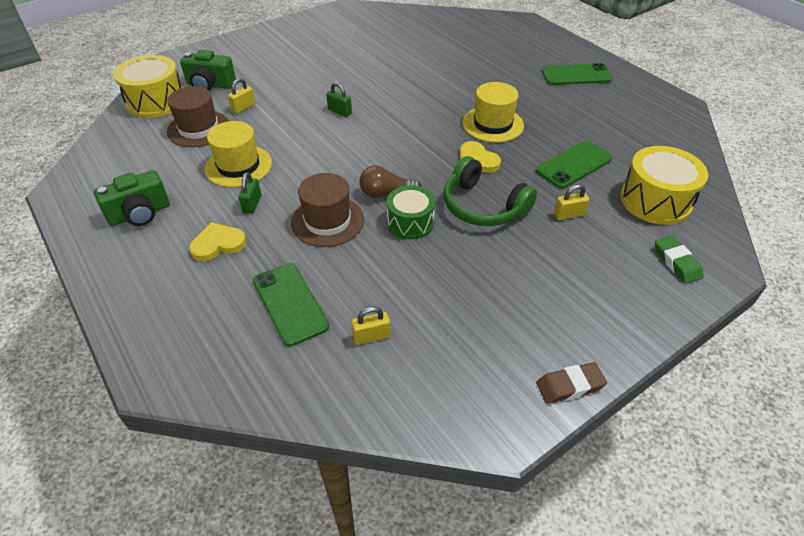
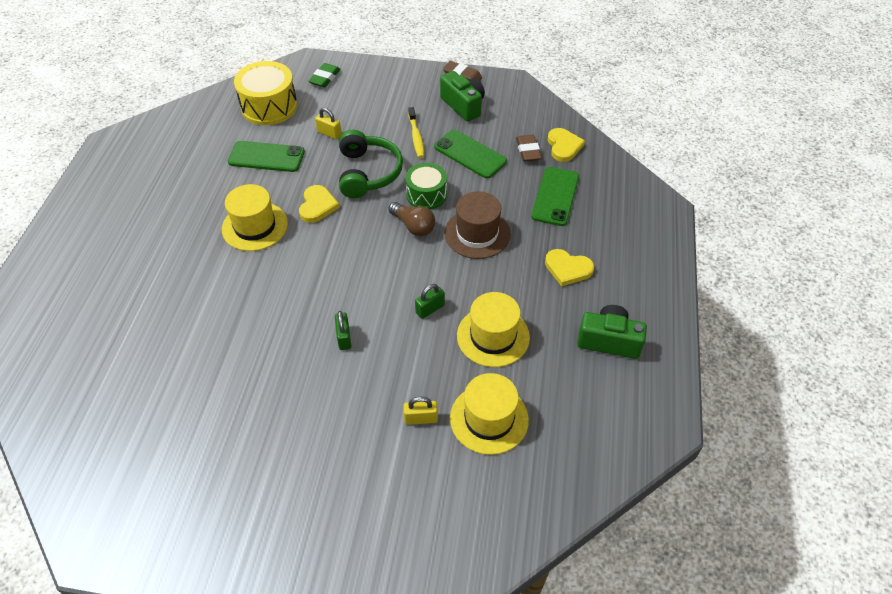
camera: 135 degrees left, 5 degrees up
(156, 101) = (499, 511): yellow drum -> none
(199, 129) = (489, 419): brown hat -> yellow hat
(210, 85) = (419, 494): green camera -> green camera (463, 105)
(252, 204) = (516, 286): green padlock -> green padlock (430, 309)
(338, 374) = (563, 146): none -> yellow heart
(371, 336) = (528, 151): yellow padlock -> brown eraser
(497, 267) = (416, 137): none -> yellow toothbrush
(576, 75) = (108, 221): green phone -> green phone (470, 154)

